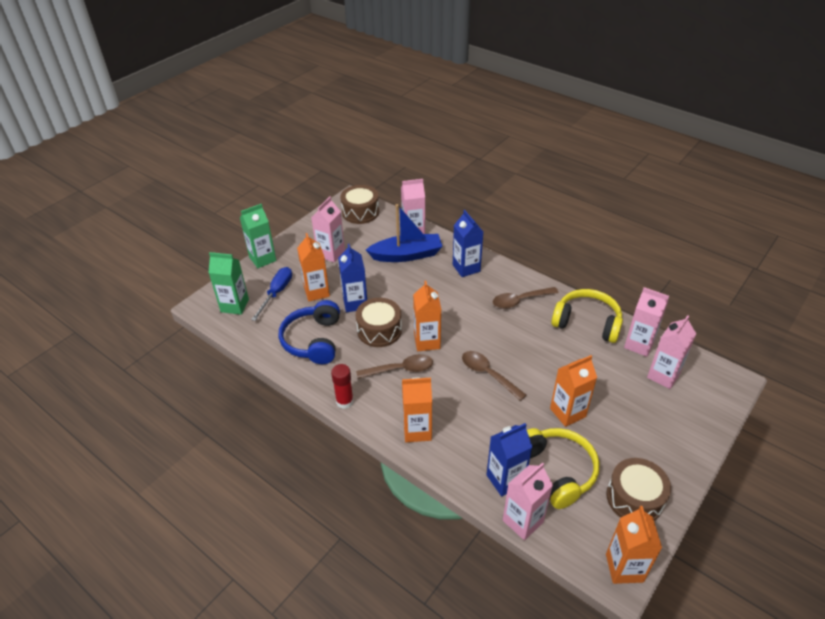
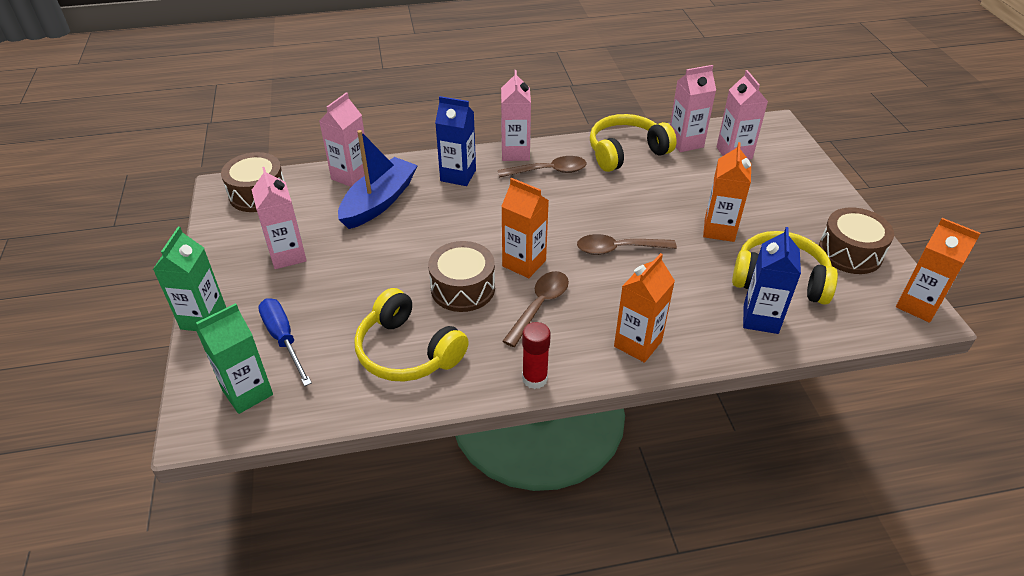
camera: 50 degrees left, 0 degrees up
(313, 340) = (407, 351): blue headphones -> yellow headphones
(316, 292) = (333, 303): orange carton -> none
(355, 303) = (396, 282): blue carton -> none
(520, 301) = (549, 171): brown spoon -> brown spoon turned 120 degrees counterclockwise
(523, 521) = (819, 337): pink carton -> pink carton (515, 153)

